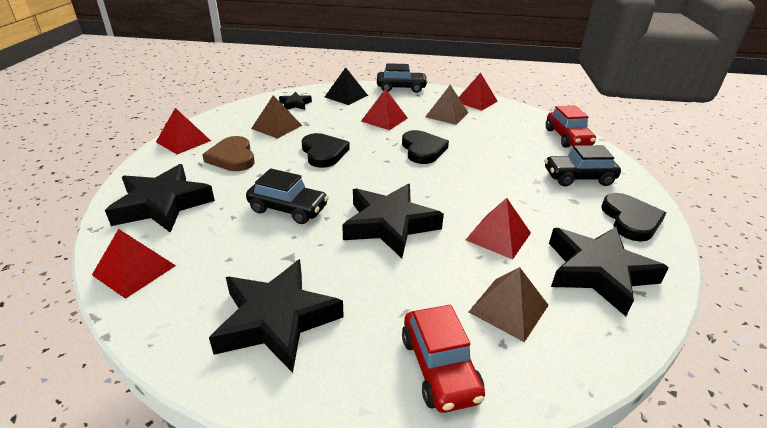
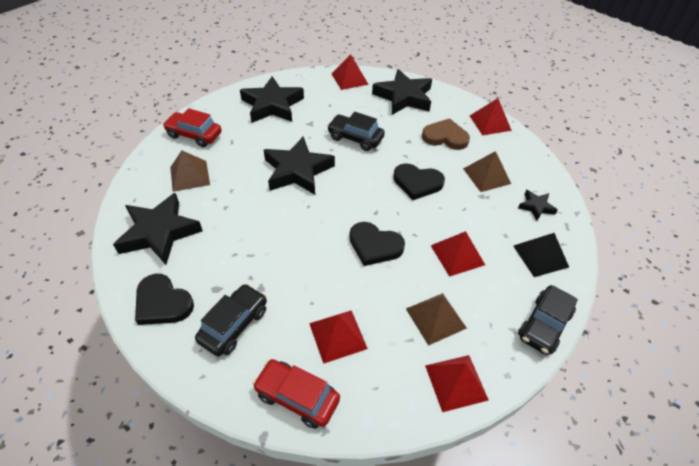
camera: 125 degrees right, 15 degrees up
(288, 209) = (355, 138): black car -> black car turned 60 degrees clockwise
(498, 236) = (235, 211): red pyramid -> red pyramid (338, 336)

